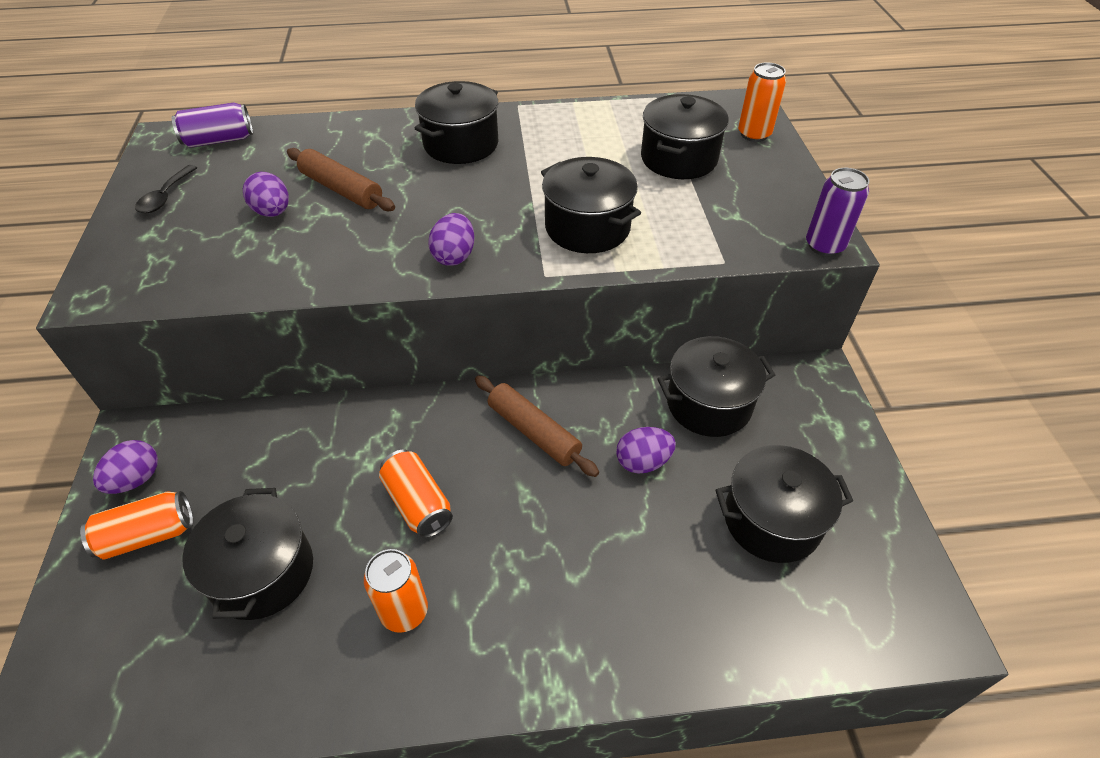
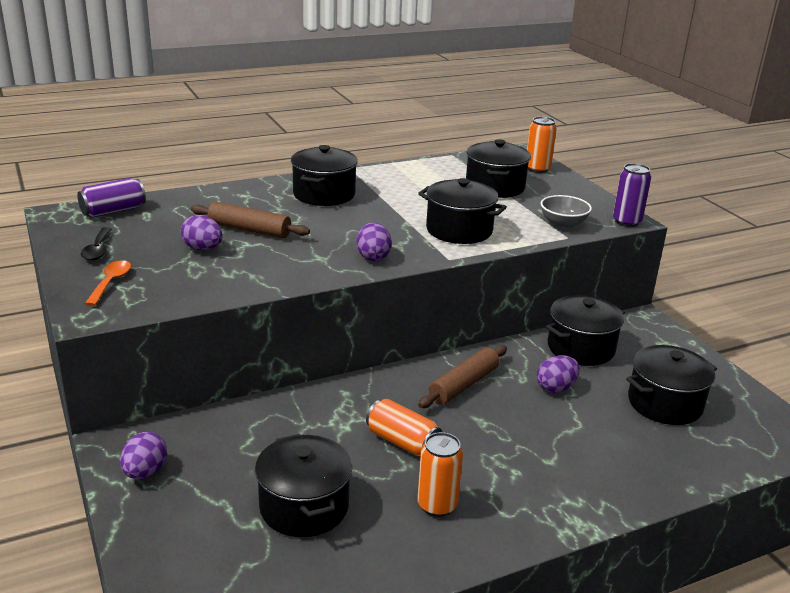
camera: 20 degrees left, 20 degrees down
(145, 249) = (111, 283): none -> orange spoon
(148, 535) = (184, 504): orange can -> none
(534, 432) = (463, 384): brown rolling pin -> brown rolling pin turned 75 degrees counterclockwise
(731, 237) = (563, 224): none -> grey bowl

